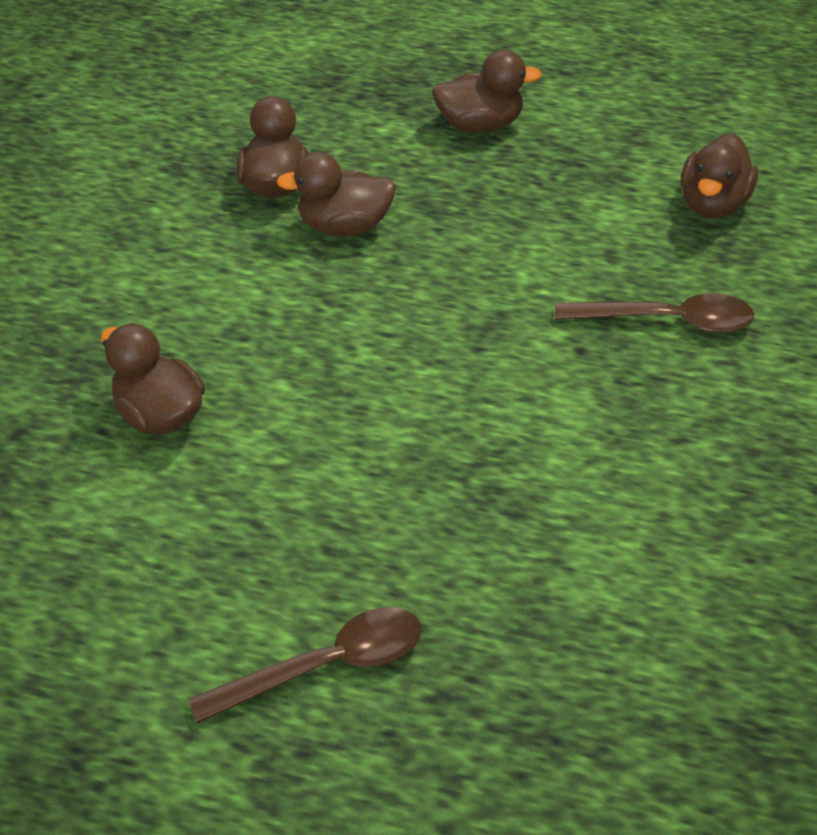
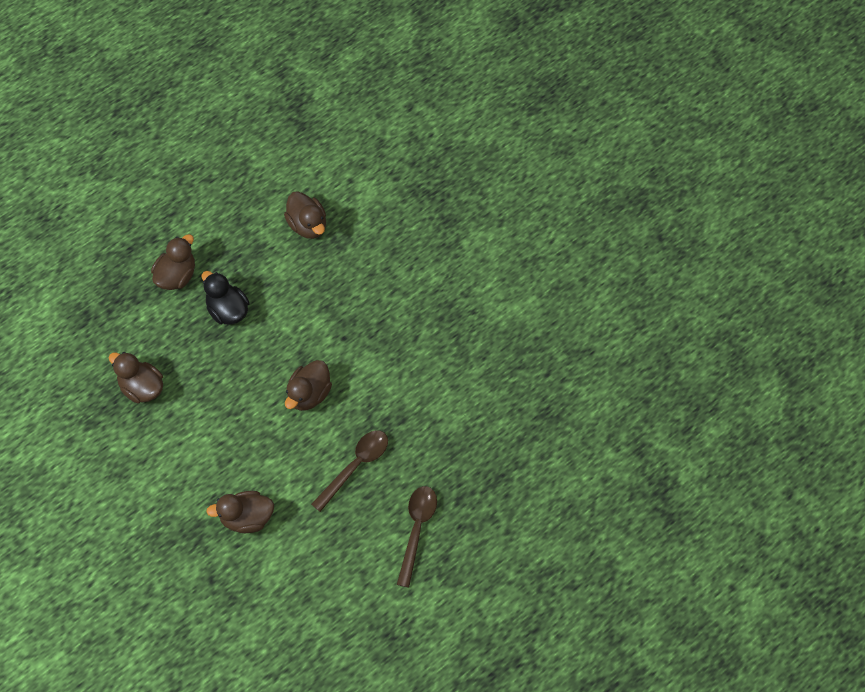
camera: 55 degrees left, 15 degrees up
(344, 225) = (194, 377): brown duck -> brown duck (309, 394)
(484, 200) = (227, 310): none -> black duck
(666, 320) = (355, 295): brown spoon -> brown spoon (355, 466)

